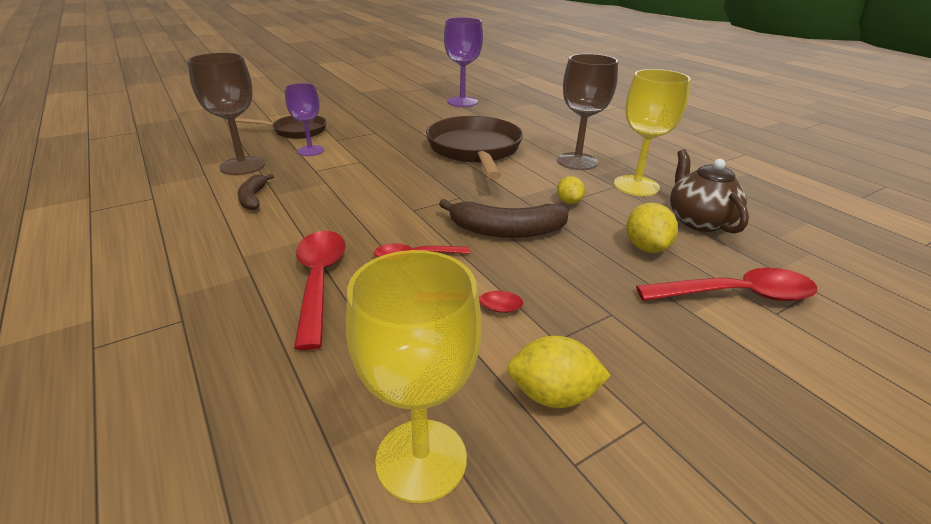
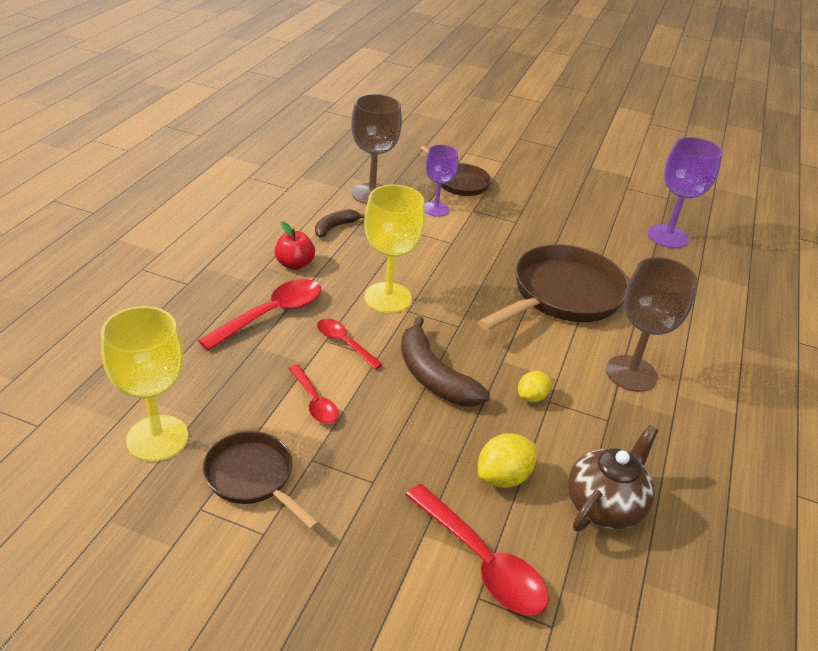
camera: 50 degrees right, 5 degrees up
(268, 238) = (294, 264): none -> red apple
(553, 395) = (253, 477): yellow lemon -> brown pan
(636, 186) = (629, 436): yellow goblet -> yellow goblet (388, 298)

